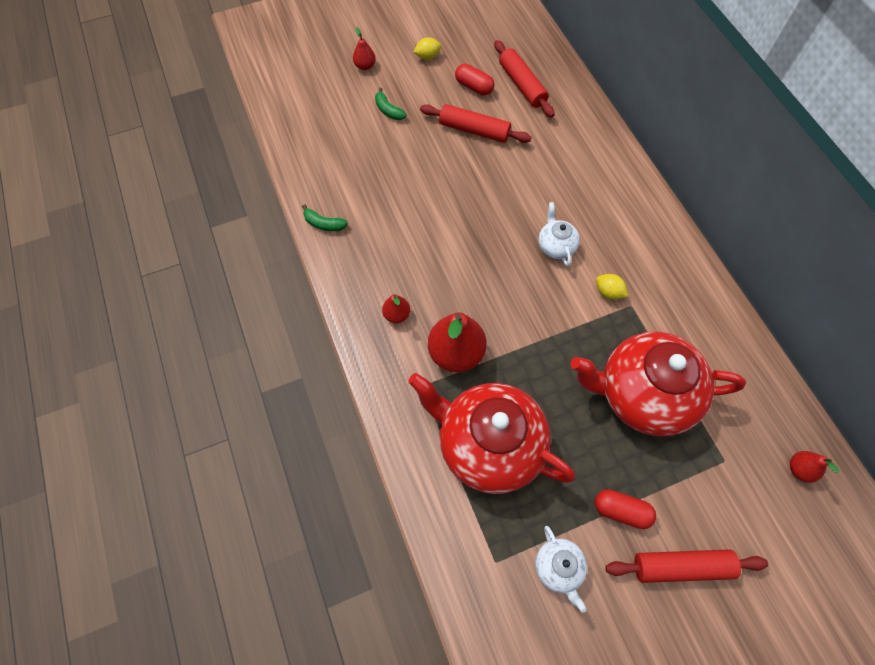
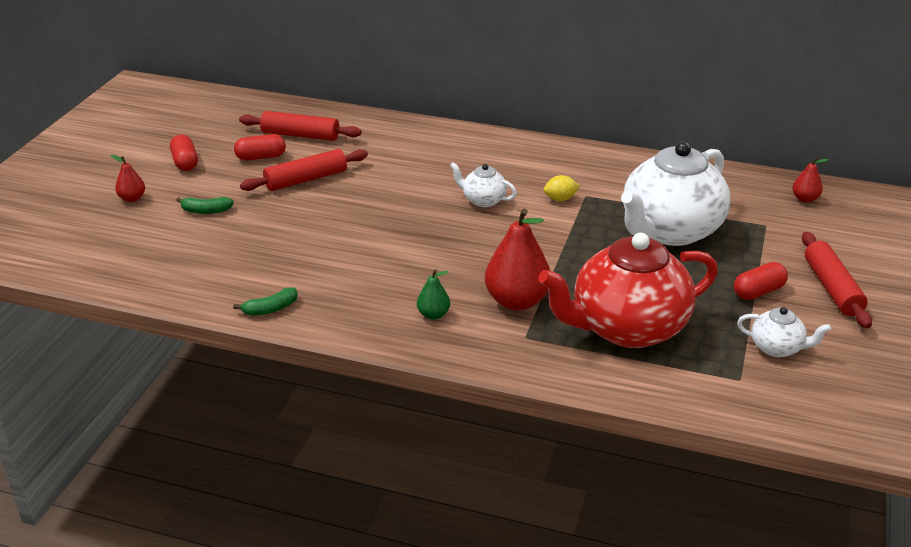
camera: 50 degrees left, 30 degrees down
(396, 315) = (433, 315): red pear -> green pear
(427, 56) = (185, 162): yellow lemon -> red capsule
(642, 395) = (670, 231): red teapot -> white teapot
(681, 566) = (831, 288): red rolling pin -> red rolling pin turned 45 degrees counterclockwise

